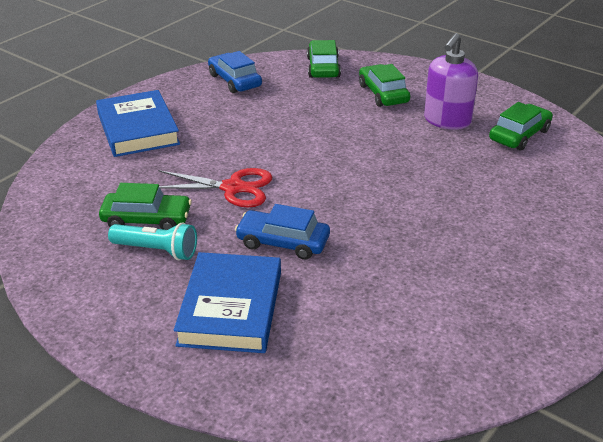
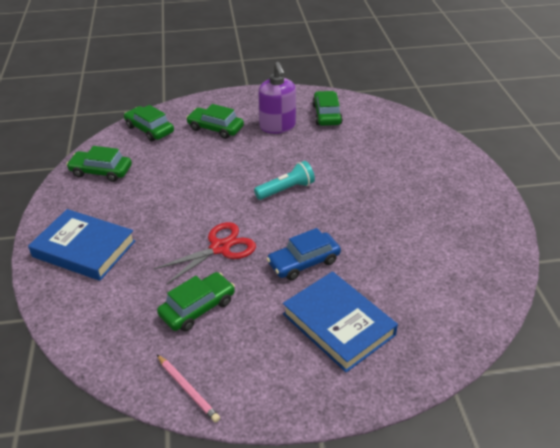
camera: 45 degrees left, 5 degrees up
(52, 268) = (188, 389): none -> pink pencil
(157, 251) = (238, 323): turquoise flashlight -> turquoise flashlight (286, 189)
(235, 81) = (101, 171): blue car -> green car

